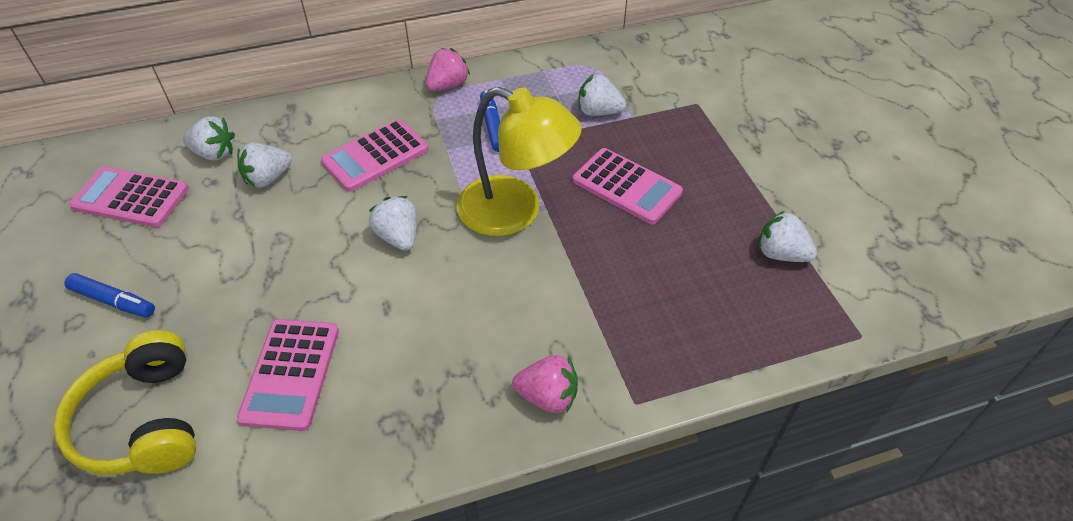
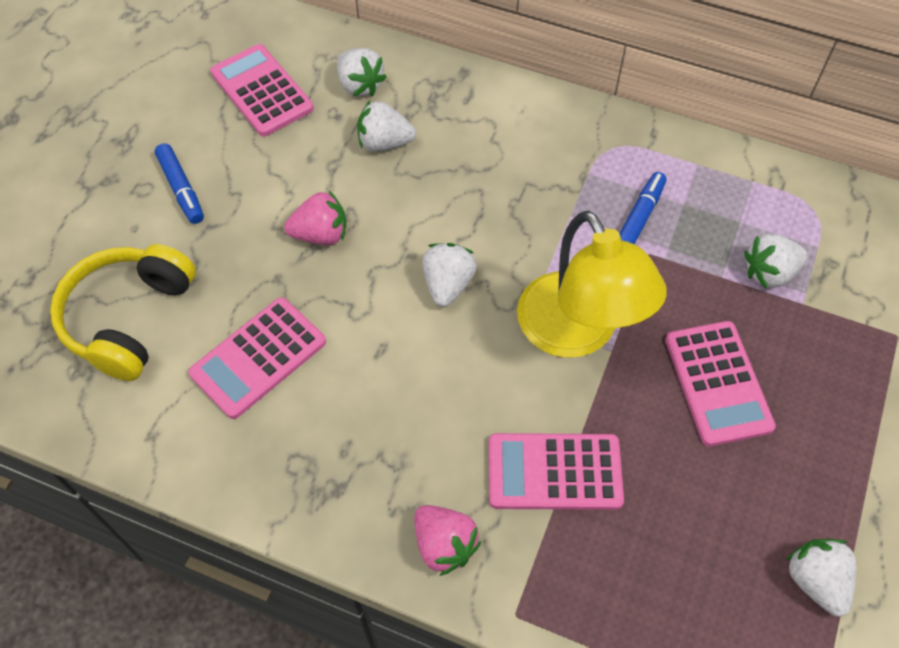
camera: 40 degrees right, 10 degrees up
(375, 156) = (497, 180): pink calculator -> pink calculator (554, 472)
(448, 85) = (634, 139): pink strawberry -> pink strawberry (321, 234)
(598, 112) = (769, 273): white strawberry -> white strawberry turned 75 degrees counterclockwise

